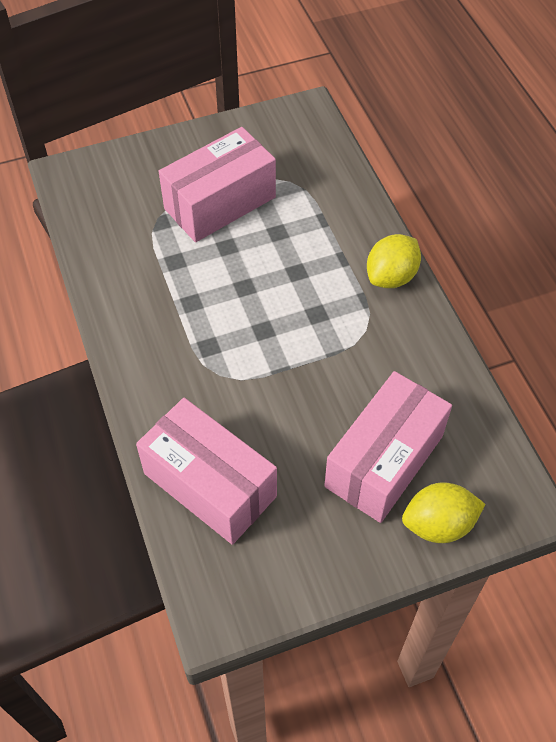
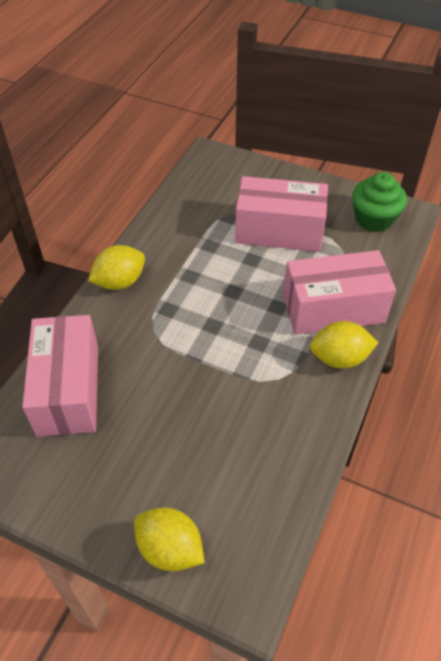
camera: 45 degrees right, 5 degrees down
(134, 357) = (120, 282): none -> yellow lemon
(286, 135) = (374, 219): none -> green cupcake
(384, 461) = (186, 472): pink box -> pink box (333, 308)

